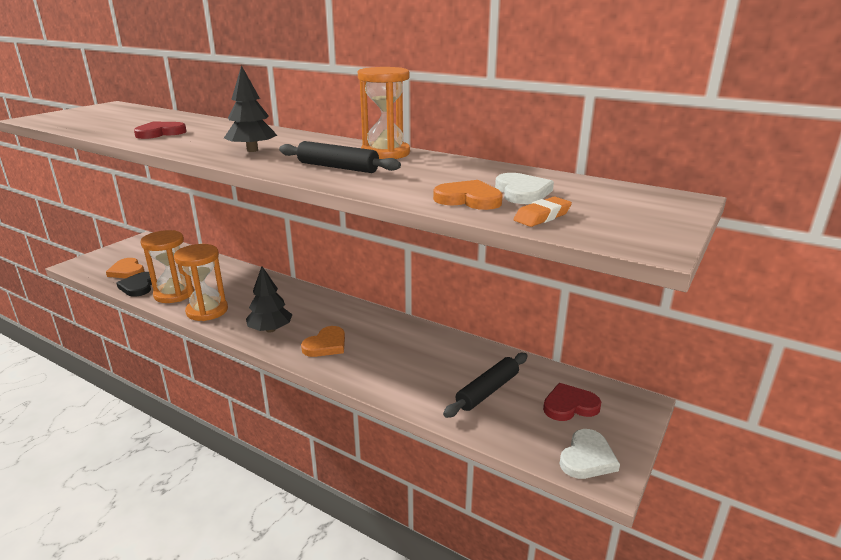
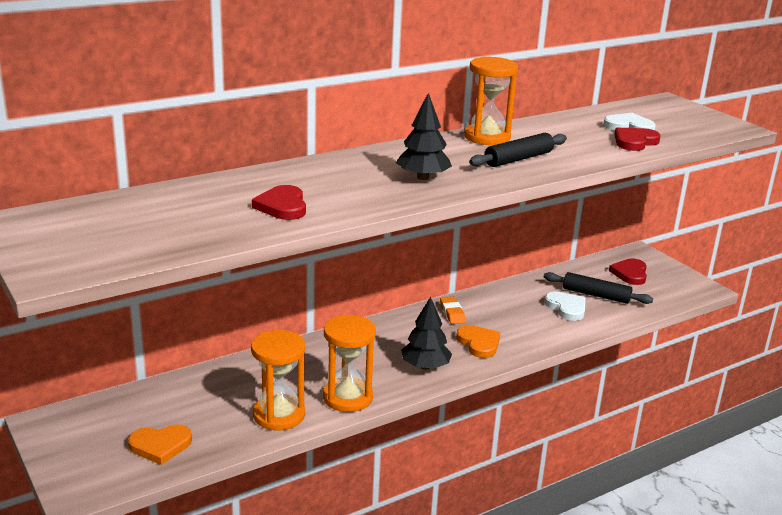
camera: 65 degrees left, 0 degrees up
(138, 286) = (226, 440): black heart -> none
(468, 199) = (634, 142): orange heart -> red heart
(487, 391) = (596, 295): black rolling pin -> black rolling pin turned 45 degrees counterclockwise
(542, 216) = (681, 134): orange eraser -> orange eraser (452, 313)
(587, 458) = (685, 287): white heart -> white heart (566, 308)

